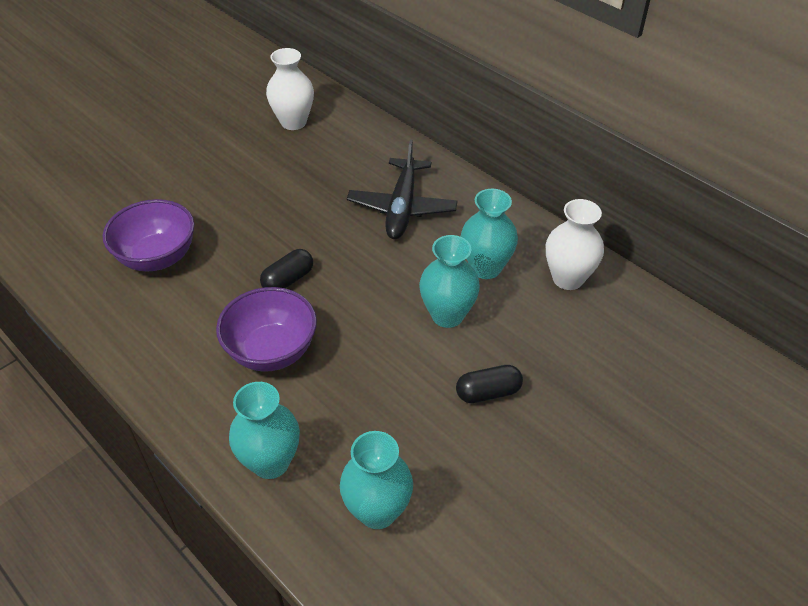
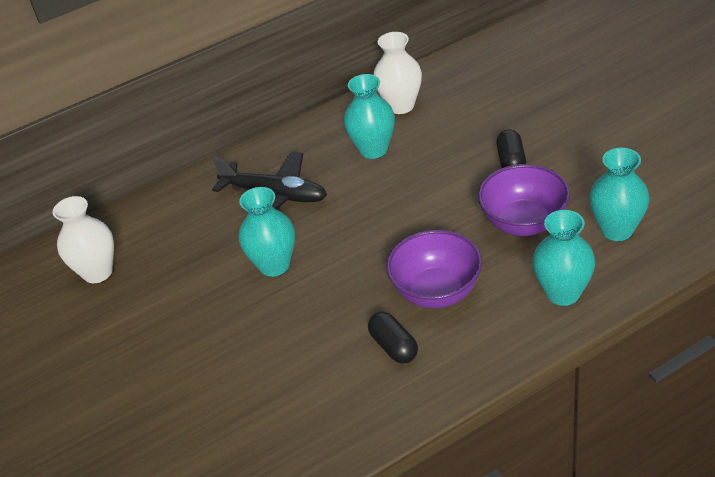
camera: 70 degrees left, 5 degrees down
(157, 257) = (277, 387): purple bowl -> purple bowl (524, 223)
(288, 280) = (347, 279): black capsule -> black capsule (394, 346)
(447, 315) = (422, 177): turquoise vase -> turquoise vase (274, 265)

